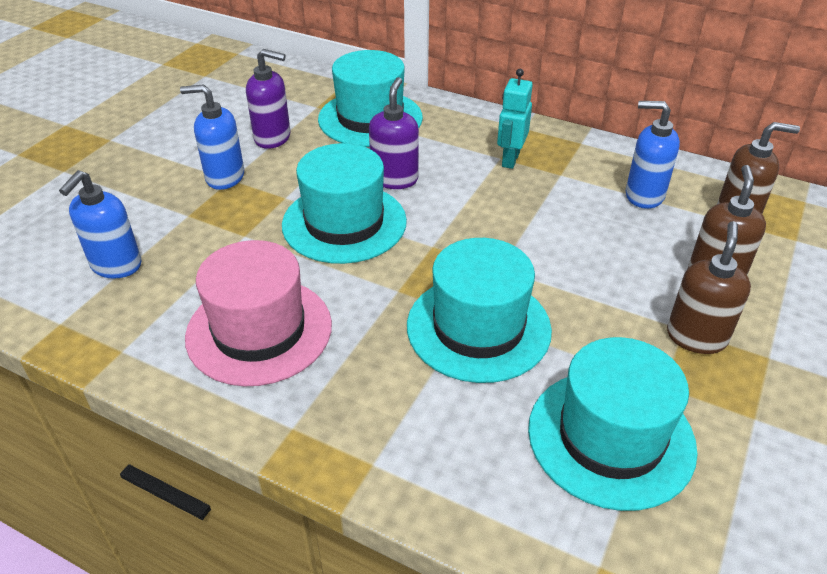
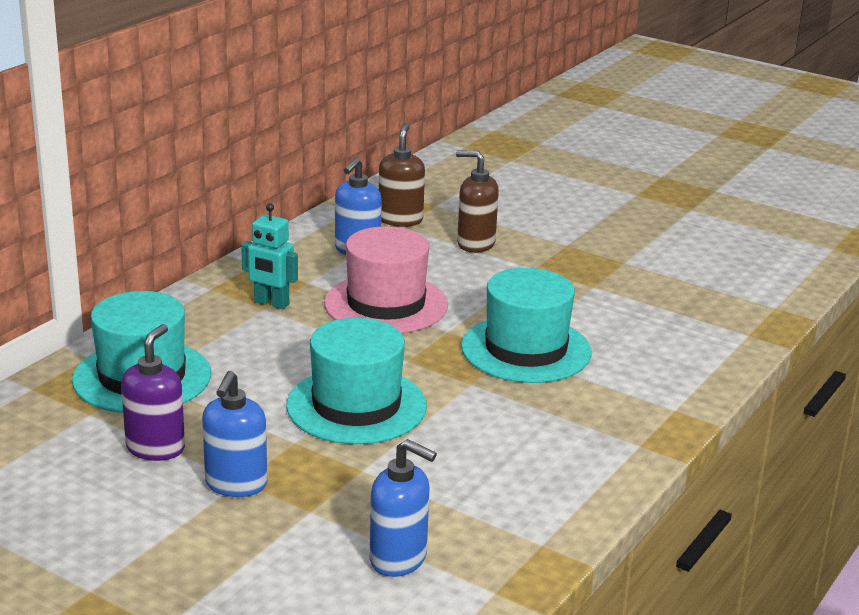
camera: 85 degrees left, 15 degrees down
(259, 330) = (519, 460): pink hat -> pink hat (386, 304)
(394, 179) = (283, 371): purple soap dispenser -> none
(611, 437) = (644, 313): turquoise hat -> none
(696, 337) = (544, 265): brown soap dispenser -> none

